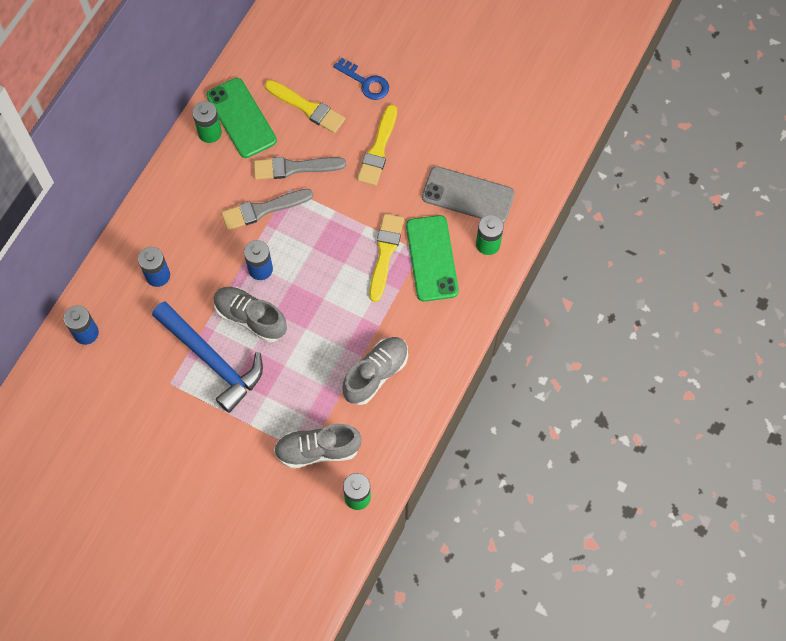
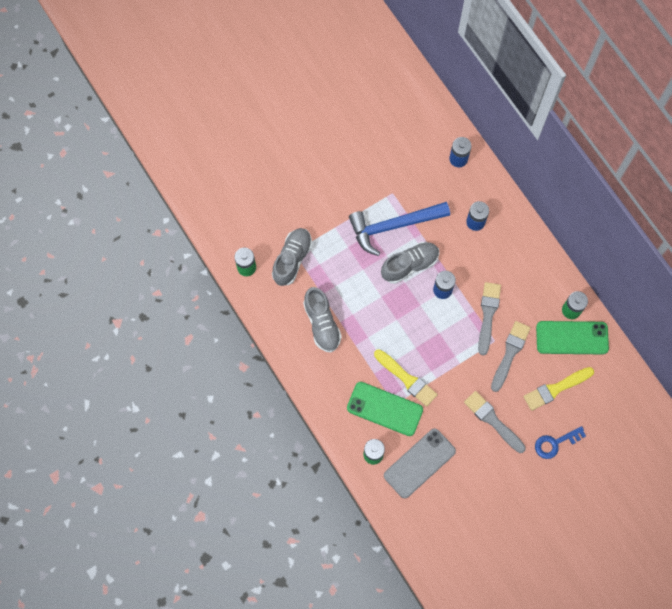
camera: 120 degrees right, 5 degrees up
(378, 149) = (493, 420): yellow brush -> grey brush

